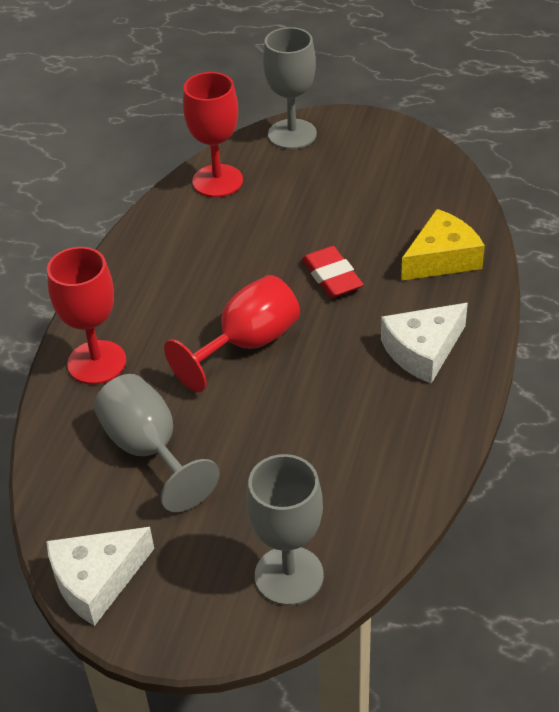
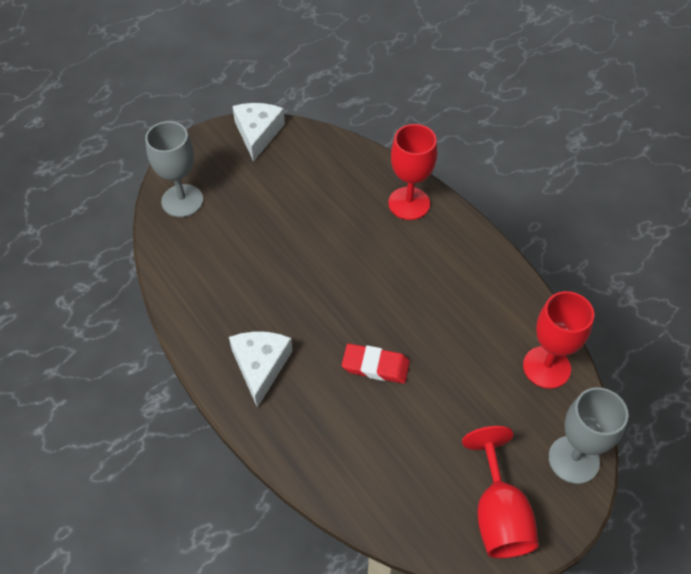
camera: 125 degrees right, 10 degrees up
(149, 450) = (318, 192): grey goblet -> none
(247, 344) = (356, 280): red goblet -> red goblet (498, 514)
(442, 258) = (331, 448): yellow cheese -> none

